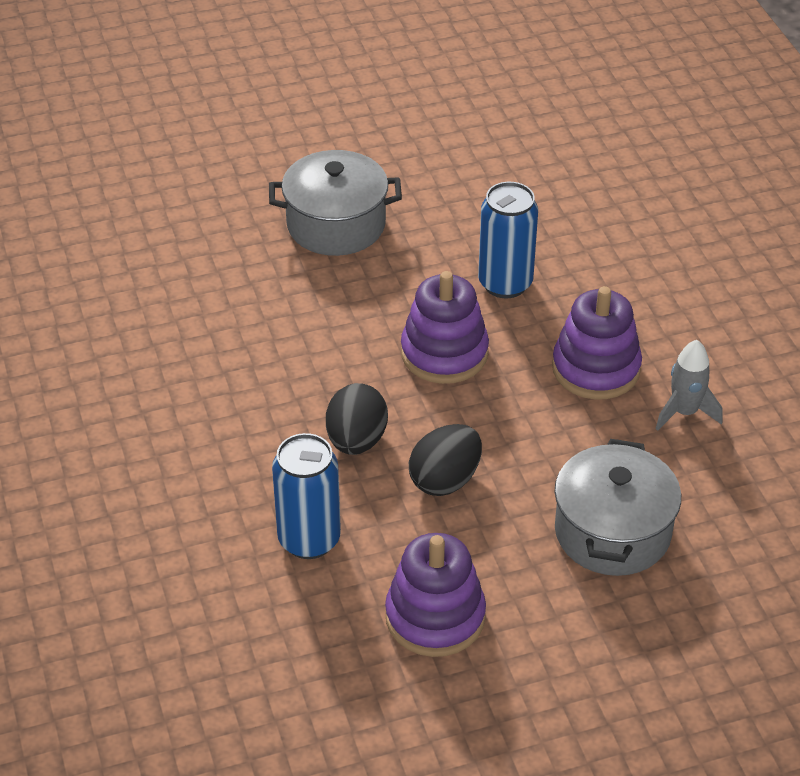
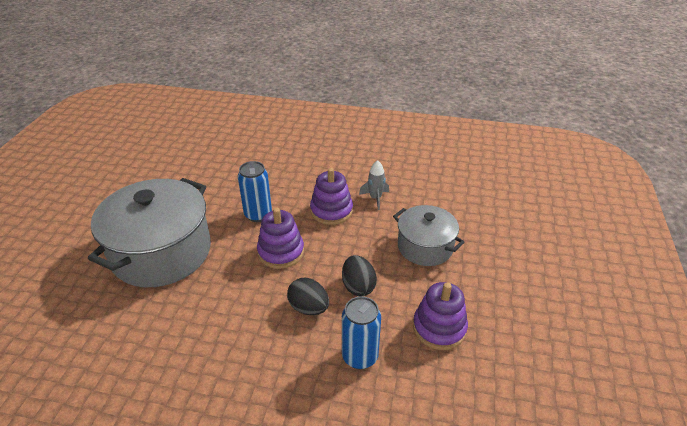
camera: 60 degrees left, 5 degrees down
(336, 224) = (161, 252): grey pot -> grey pot, size x1.75

